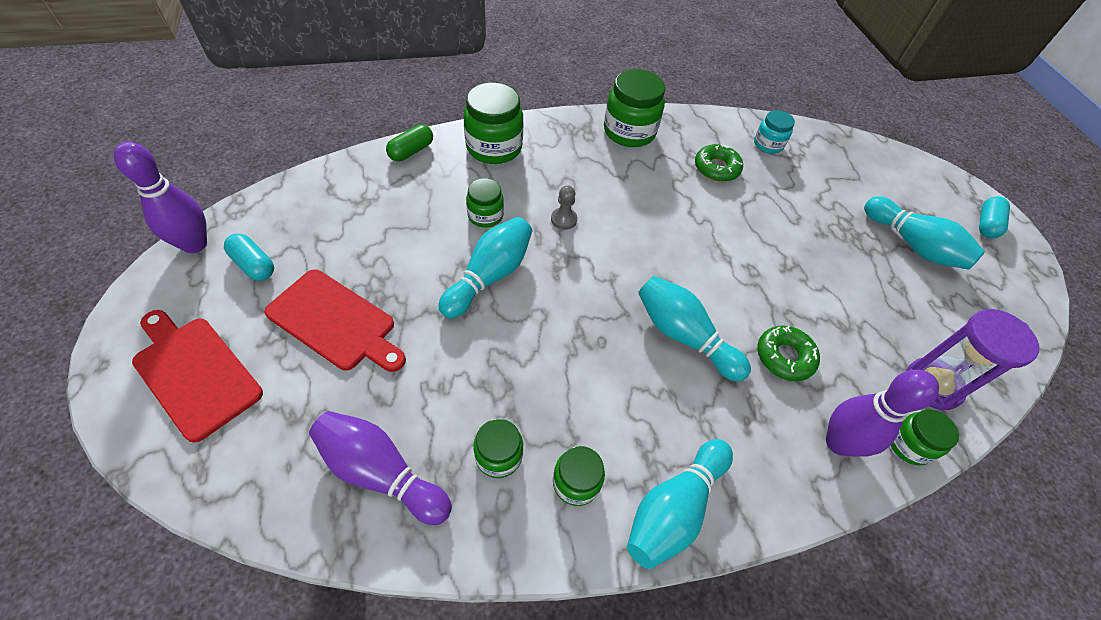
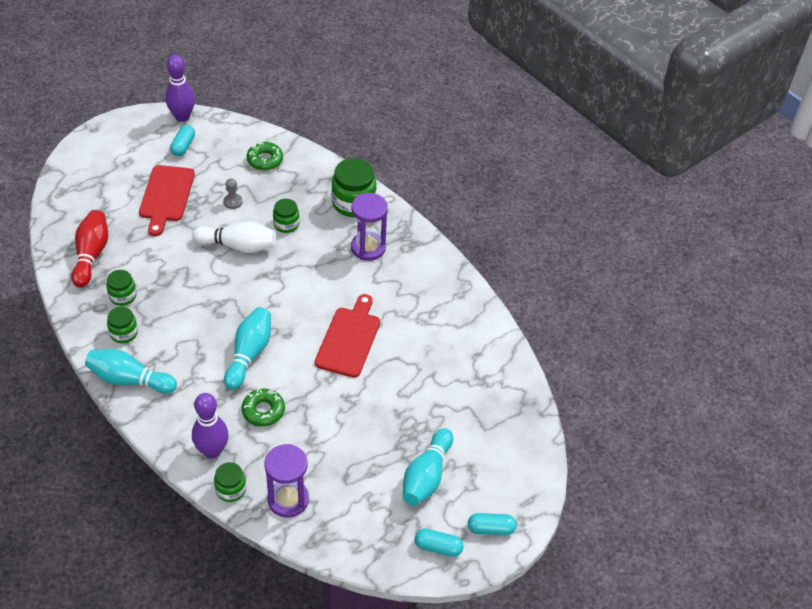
camera: 65 degrees right, 5 degrees down
(195, 373) = (107, 162): red cutting board -> red cutting board (349, 339)
(381, 472) = (91, 255): purple bowling pin -> red bowling pin
(411, 151) = (318, 165): green capsule -> none
(489, 276) = (238, 246): turquoise bowling pin -> white bowling pin
(563, 219) = (310, 263): grey pawn -> grey pawn (233, 202)
(570, 163) = (368, 248): none -> purple hourglass
(629, 132) = (429, 269): green jar -> none
(716, 168) = (426, 332): green donut -> green donut (265, 160)
(768, 144) = (482, 359): turquoise jar -> none
(1008, 273) = (438, 547): none -> turquoise capsule

